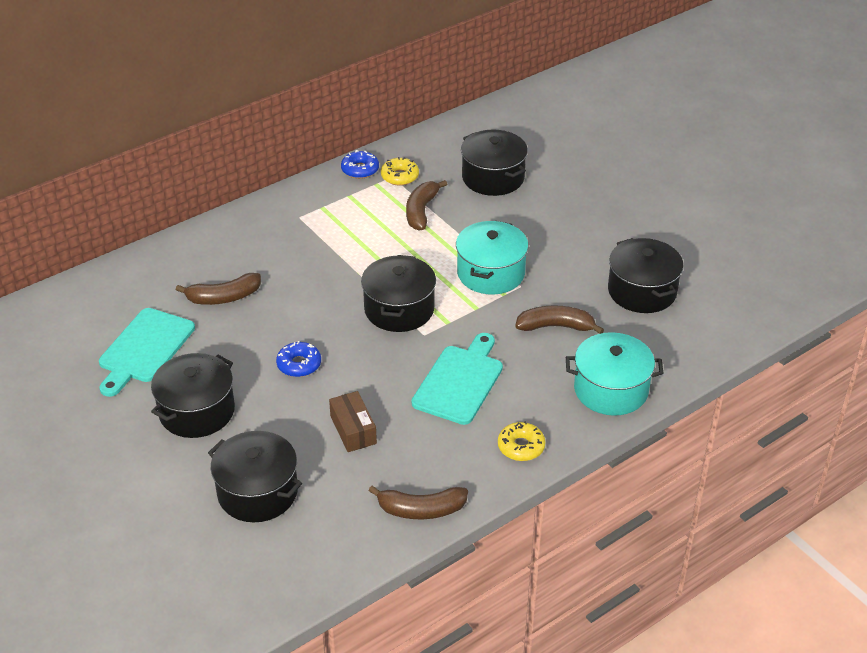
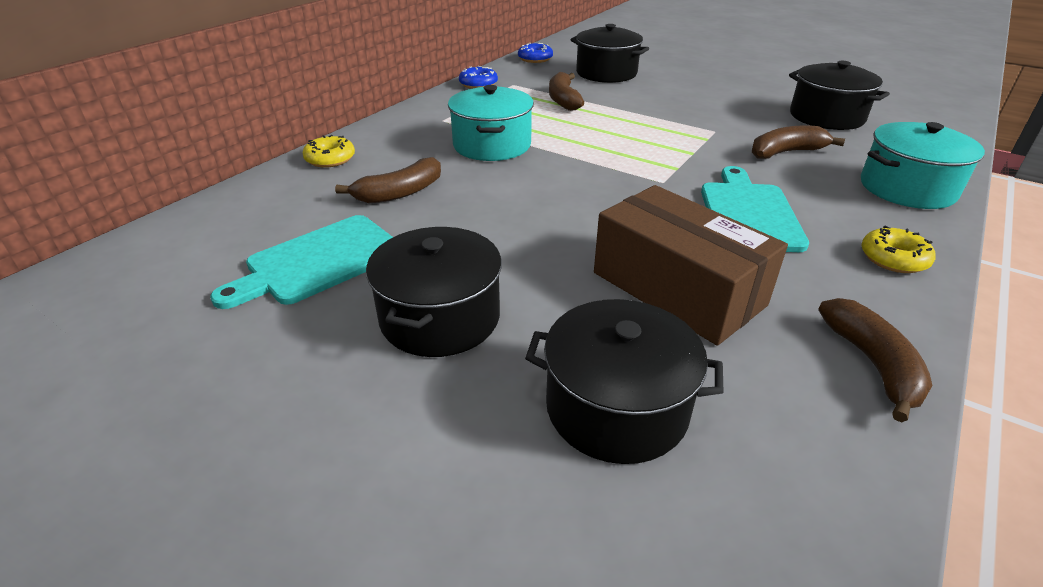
camera: 20 degrees left, 5 degrees down
(144, 349) = (319, 262): turquoise cutting board -> turquoise cutting board turned 45 degrees clockwise
(299, 364) = (544, 236): blue donut -> blue donut (535, 59)
(353, 430) = (678, 288): brown box -> brown box, size x1.93
(399, 176) = (520, 83): yellow donut -> yellow donut (330, 159)
(399, 309) = (614, 167): black pot -> none
(421, 510) = (872, 364): brown banana -> brown banana turned 75 degrees counterclockwise
(491, 273) = (676, 127): turquoise pot -> turquoise pot (492, 145)

